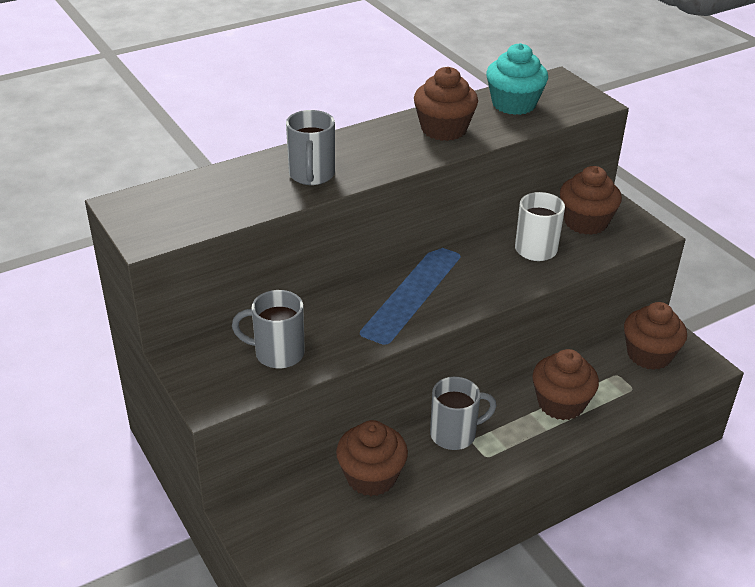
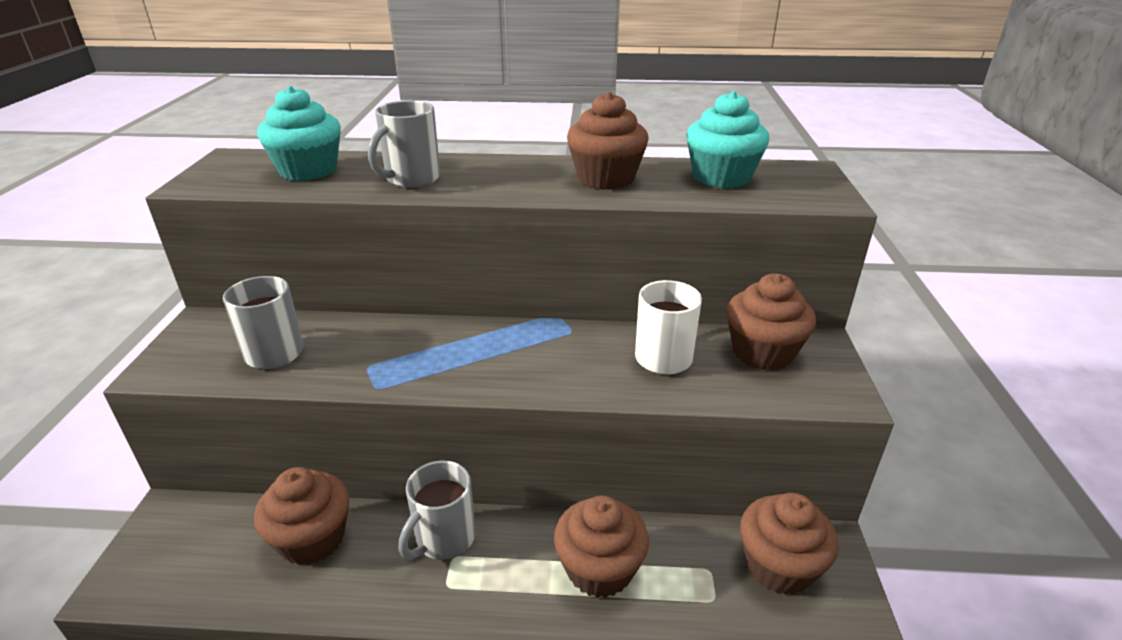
camera: 35 degrees right, 5 degrees down
(217, 194) = (308, 170): none -> turquoise cupcake
(455, 434) = (443, 539): grey mug -> grey mug turned 105 degrees clockwise

